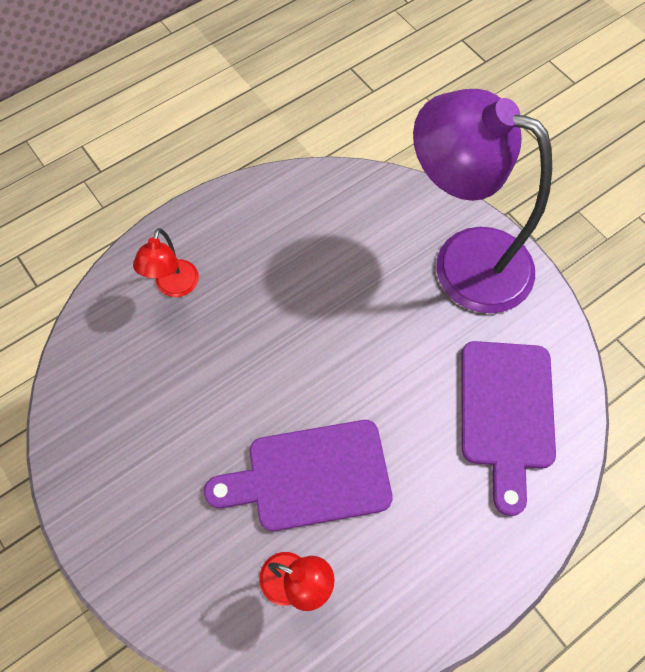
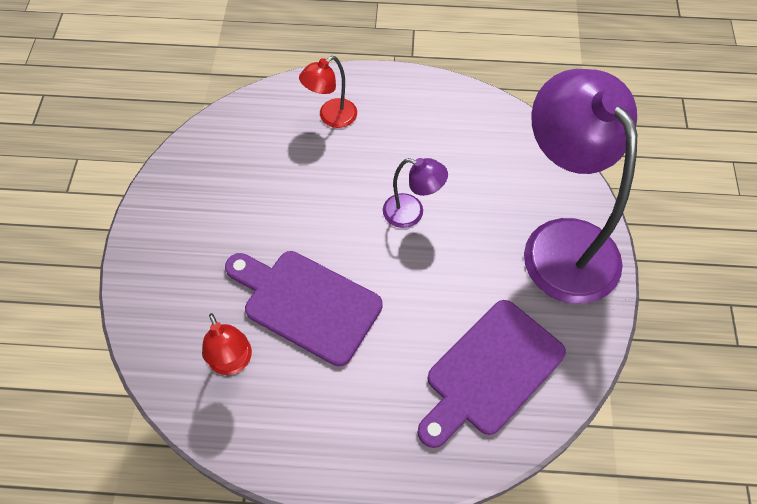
camera: 40 degrees right, 5 degrees down
(325, 324) = (412, 213): none -> purple lamp

